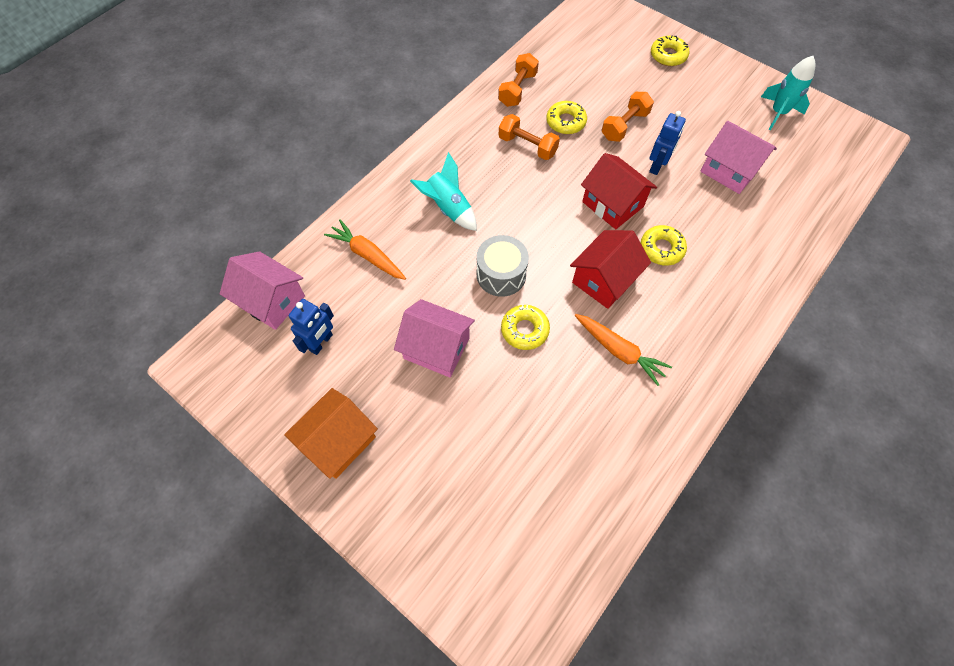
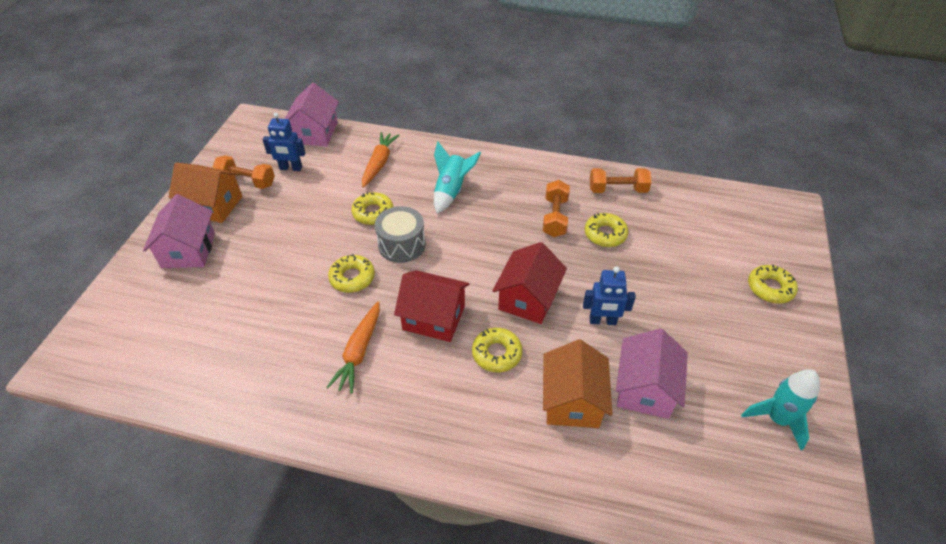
camera: 65 degrees right, 15 degrees down
(436, 348) = (311, 229): pink house -> pink house (188, 250)
(442, 284) = (373, 213): none -> yellow donut
(624, 126) = (636, 279): orange dumbbell -> orange dumbbell (247, 181)
(724, 218) = (572, 401): none -> orange house

